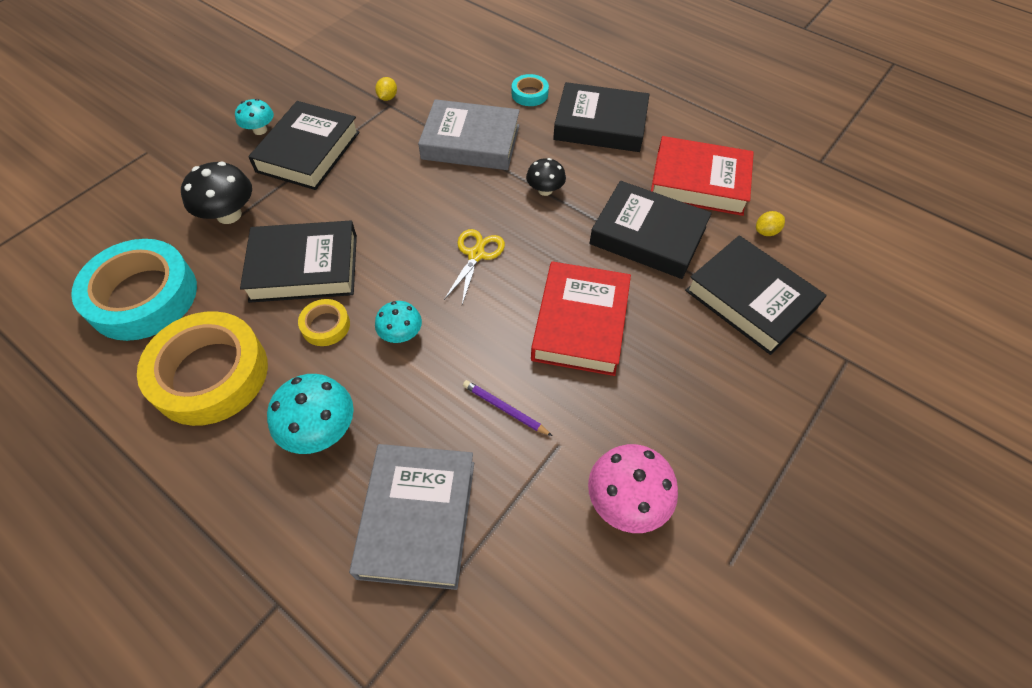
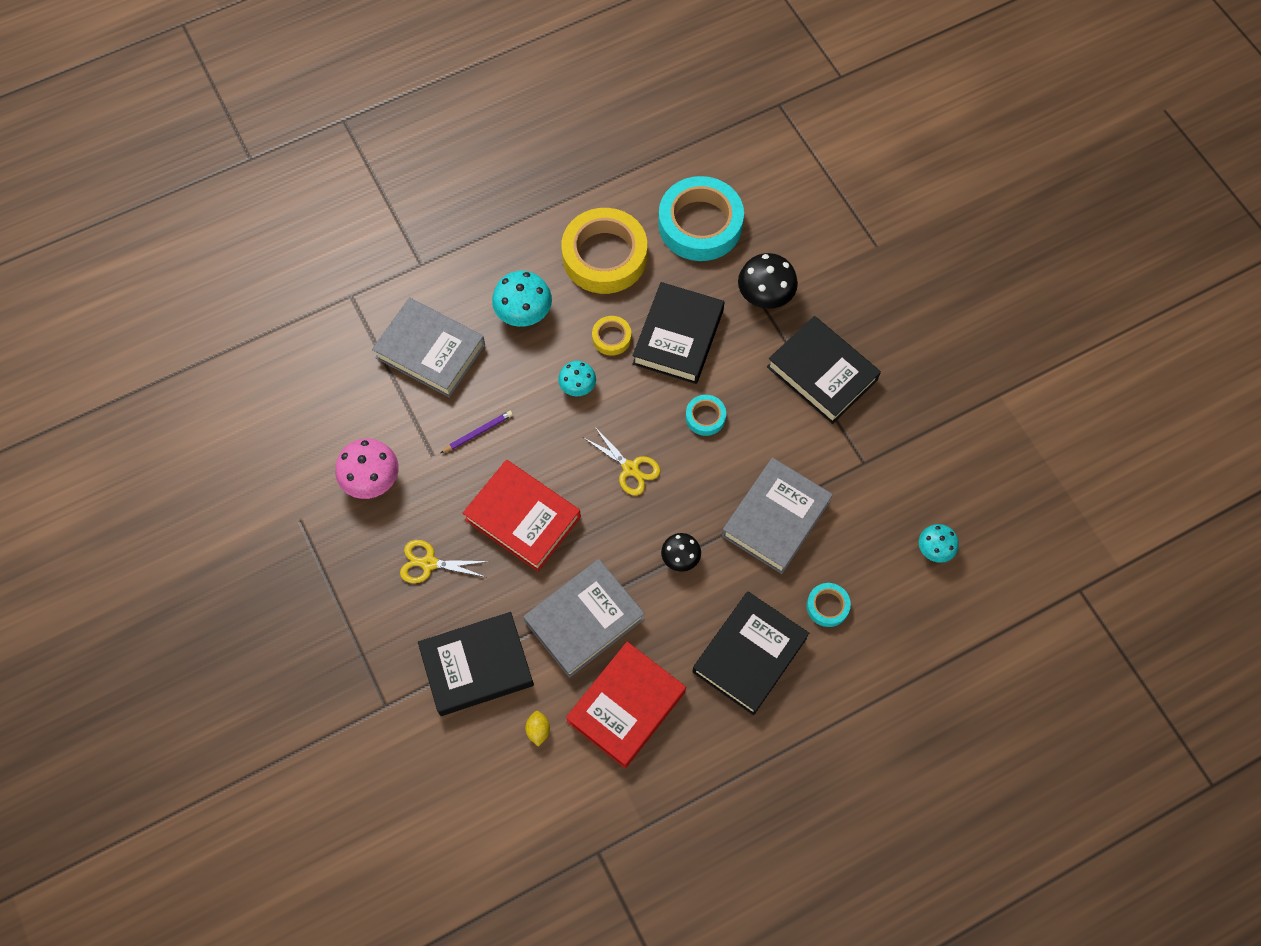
camera: 115 degrees right, 10 degrees up
(260, 130) = (871, 340): turquoise mushroom -> turquoise mushroom (934, 549)
(387, 97) = (877, 465): yellow lemon -> none
(391, 217) = (705, 417): none -> turquoise tape
(648, 236) = (584, 620): black book -> grey book
(683, 388) = (429, 563): none -> yellow scissors

